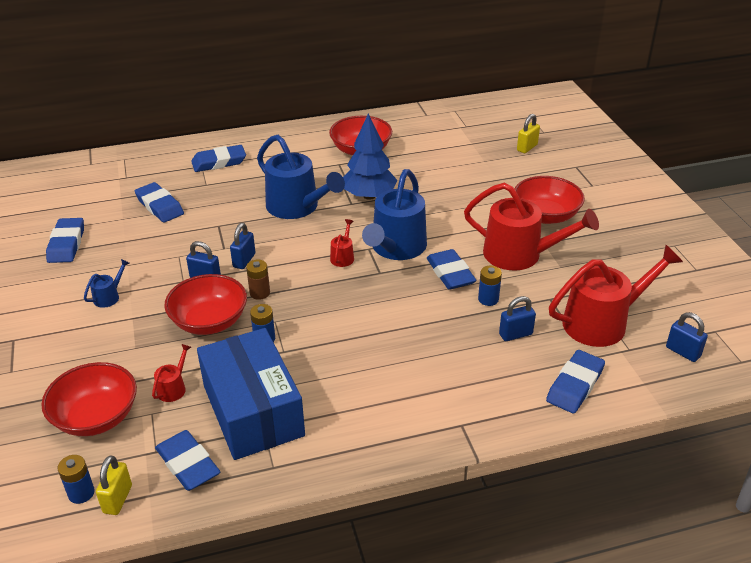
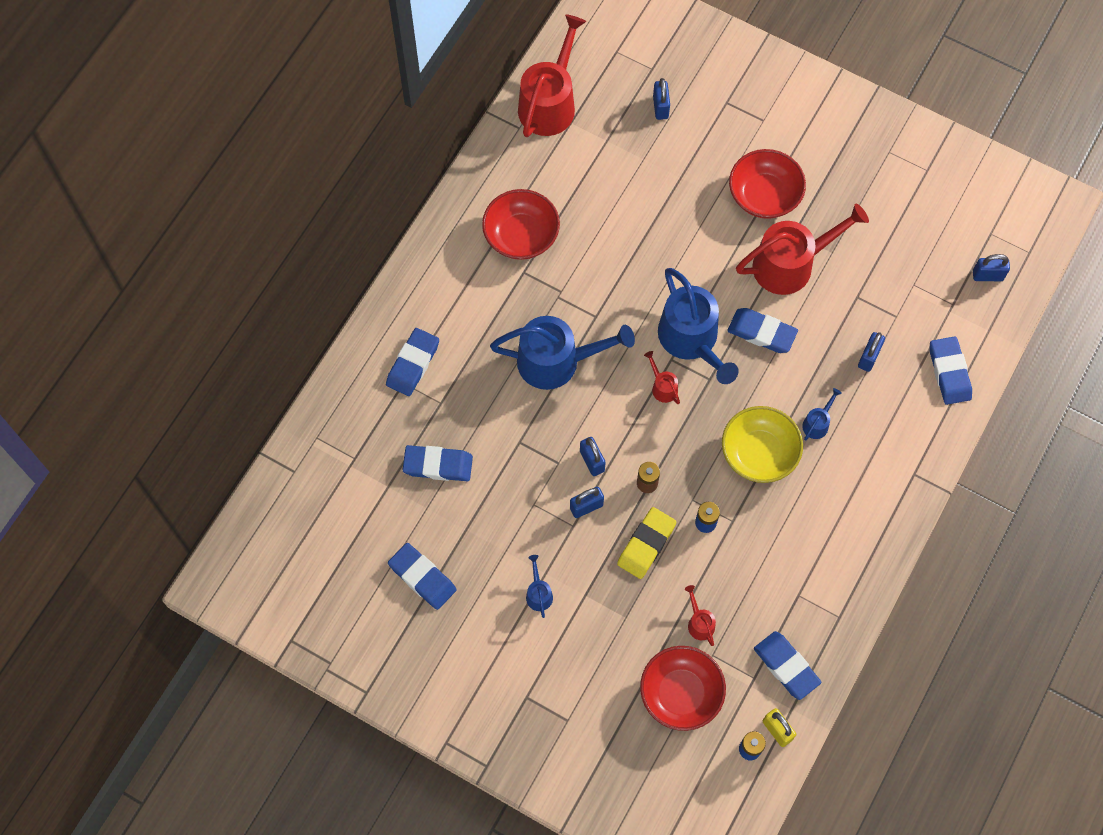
camera: 45 degrees left, 30 degrees up
(188, 464) = (786, 666): blue eraser -> blue eraser turned 45 degrees clockwise
(209, 321) = (646, 544): red bowl -> yellow eraser
(253, 410) = (774, 589): blue box -> none
(357, 329) = (759, 453): none -> yellow bowl
(369, 196) = (599, 293): blue tree -> none
(424, 343) = (817, 423): none -> blue watering can
(488, 299) = (816, 337): blue battery -> none
(527, 148) = (660, 107): yellow padlock -> blue padlock
(602, 322) = (913, 291): red watering can -> red watering can (549, 103)

